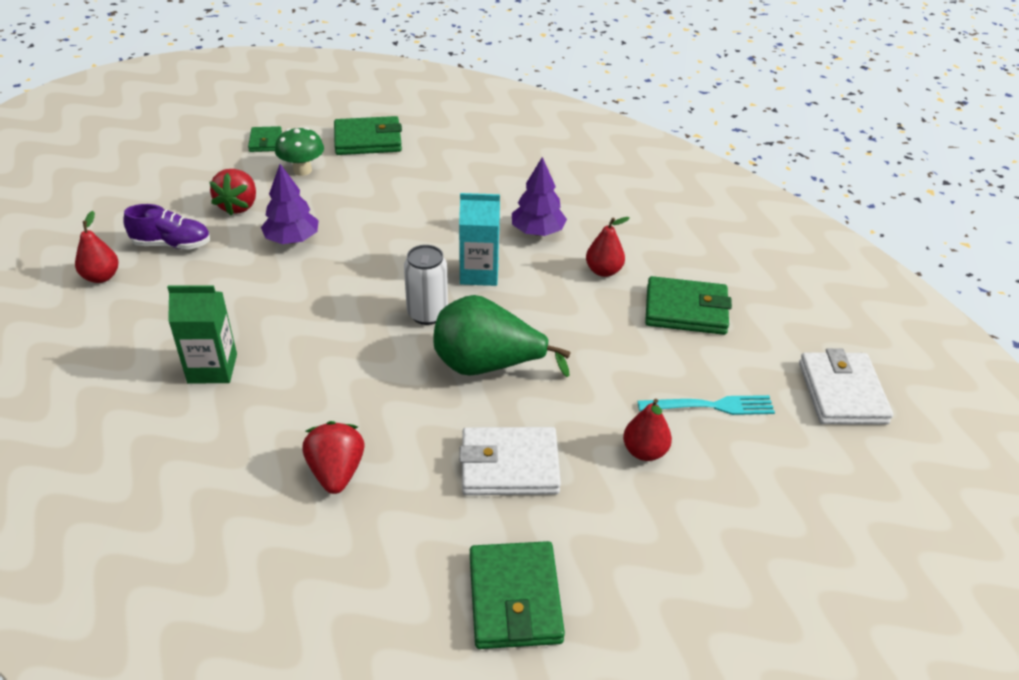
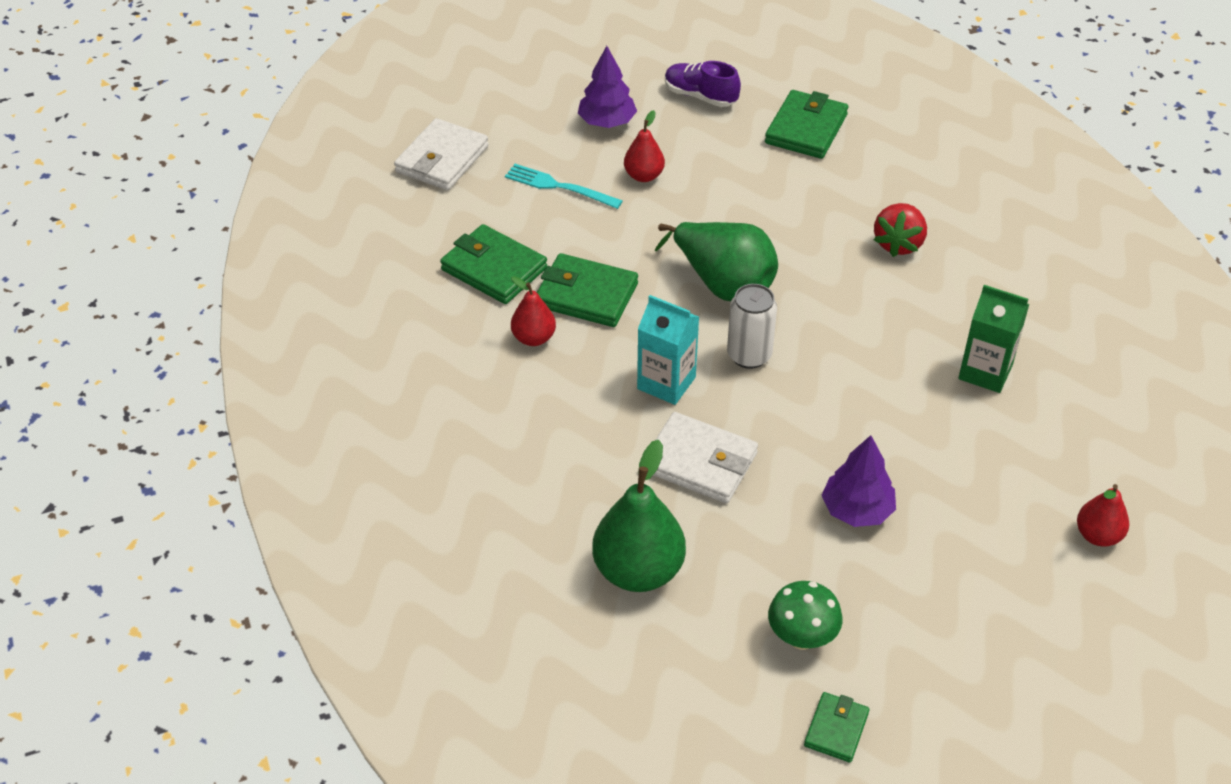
camera: 150 degrees left, 5 degrees up
(172, 244) = (1007, 558): purple shoe -> purple shoe (700, 96)
(238, 206) = (910, 596): red strawberry -> none
(368, 140) = (680, 669): green wallet -> green wallet (586, 295)
(421, 171) = (638, 571): none -> green pear
(509, 465) = (757, 202): white wallet -> white wallet (700, 462)
(537, 232) = (562, 413): purple tree -> purple tree (607, 122)

